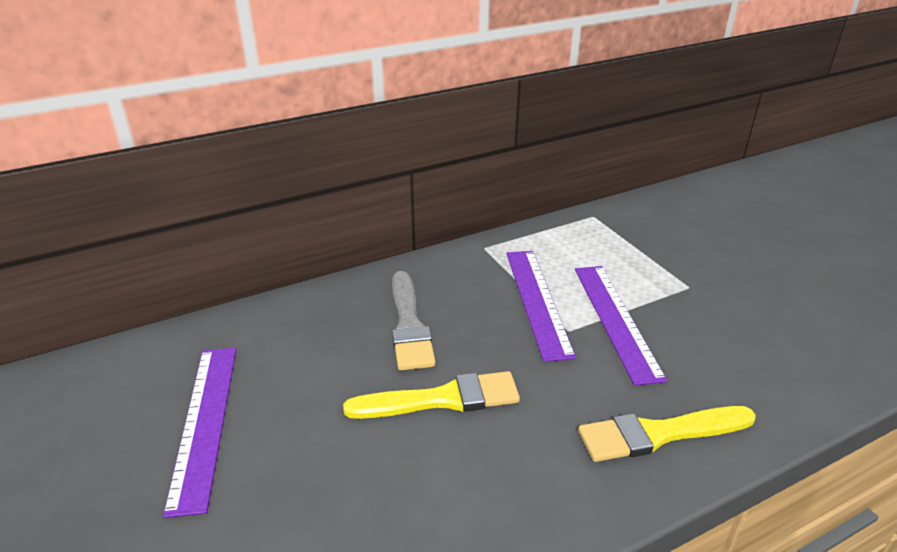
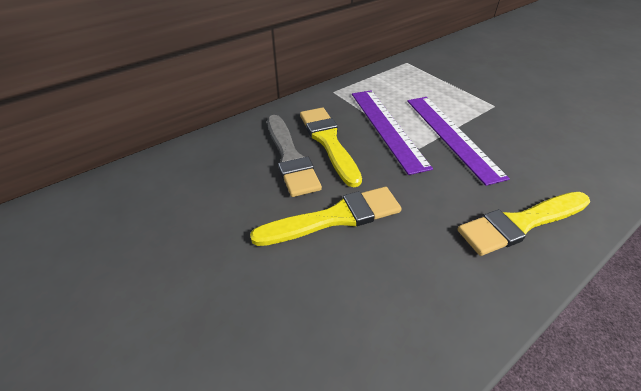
camera: 10 degrees left, 10 degrees up
(205, 422) = (121, 270): purple ruler -> none
(460, 311) = (328, 142): none -> yellow brush

